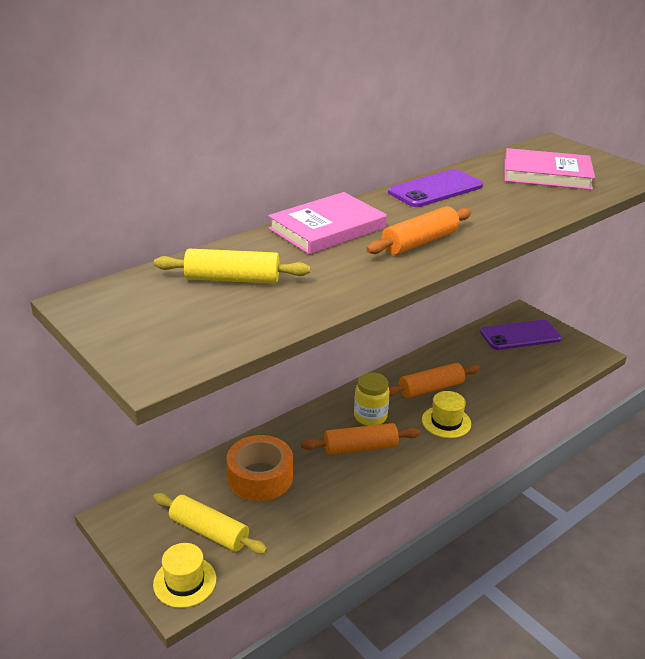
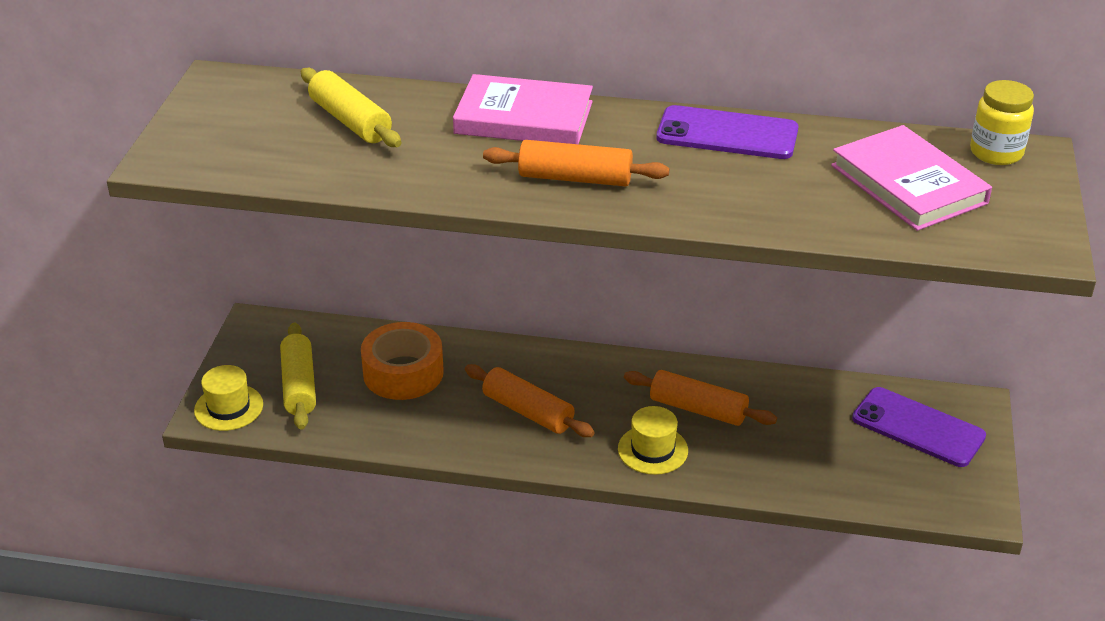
camera: 50 degrees right, 5 degrees up
(370, 416) = (587, 392): yellow jar -> yellow jar (996, 153)

